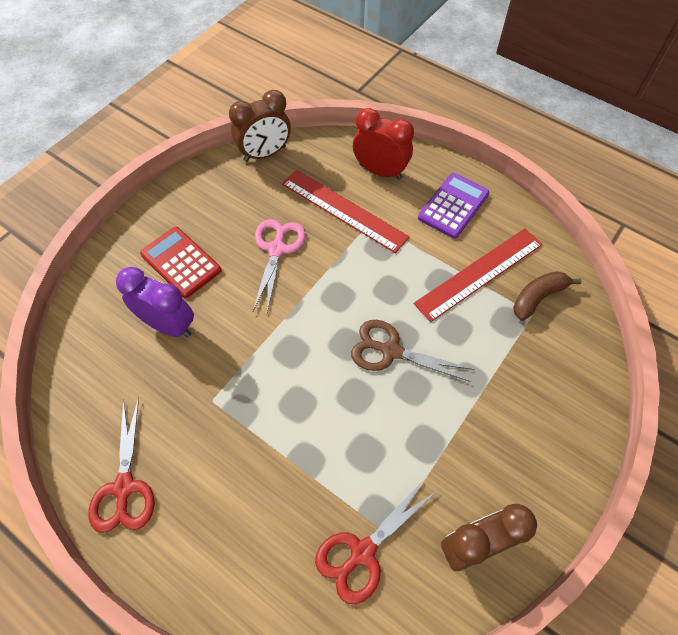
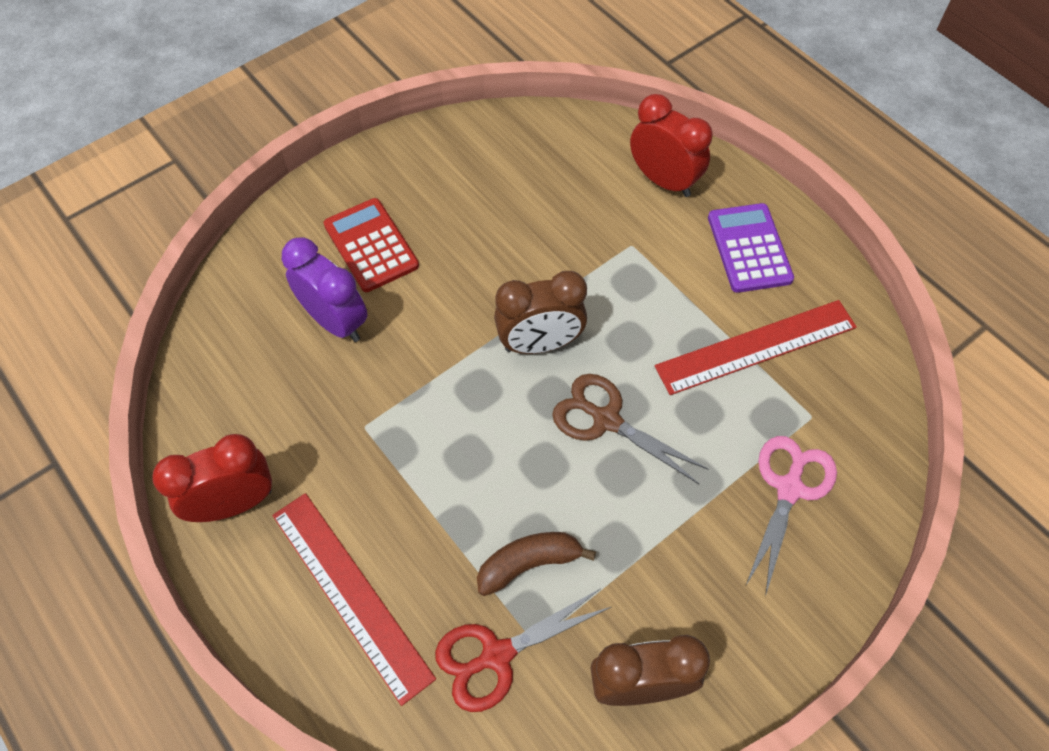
camera: 15 degrees right, 0 degrees up
(124, 487) = (234, 503): red scissors -> red clock
(265, 154) = (516, 125): brown clock -> brown clock (540, 344)
(277, 249) = (496, 255): pink scissors -> pink scissors (789, 488)
(343, 210) = (599, 222): red ruler -> red ruler (351, 594)
(453, 206) = (749, 248): purple calculator -> purple calculator turned 60 degrees counterclockwise
(538, 297) = (826, 397): brown banana -> brown banana (529, 563)

